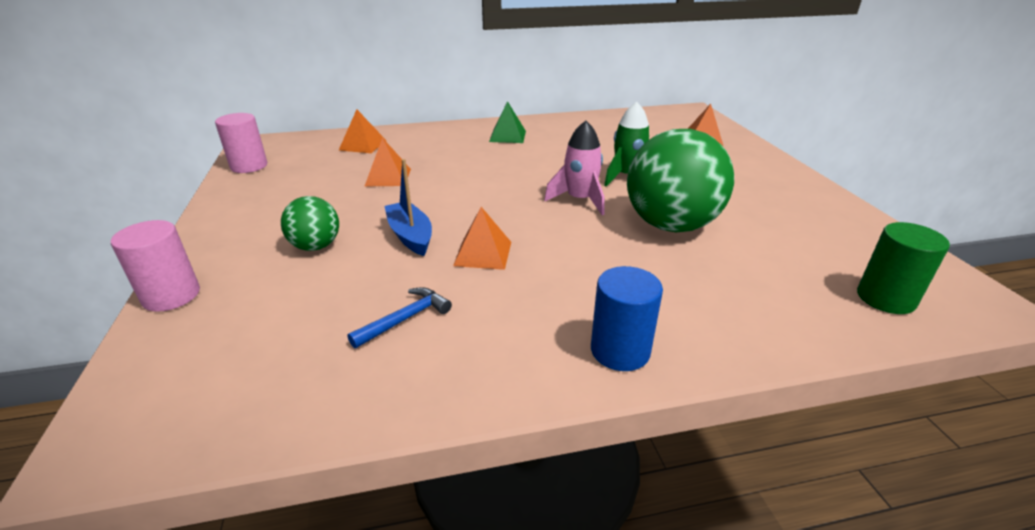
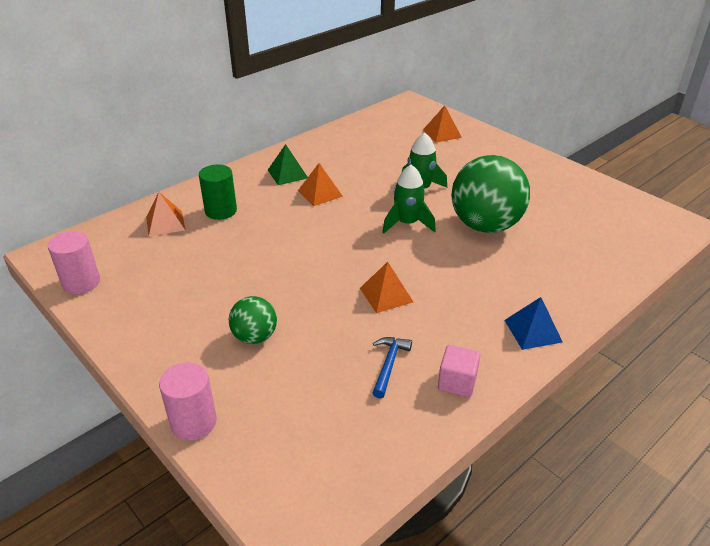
camera: 30 degrees left, 5 degrees up
(388, 177) = (233, 251): orange pyramid -> orange pyramid (320, 193)
(410, 236) = (318, 300): blue boat -> none
(458, 369) = (457, 382): none -> pink cube
(580, 200) = (407, 223): pink rocket -> green rocket
(620, 351) = (533, 331): blue cylinder -> blue pyramid
(885, 298) = (636, 239): green cylinder -> green cylinder (221, 211)

